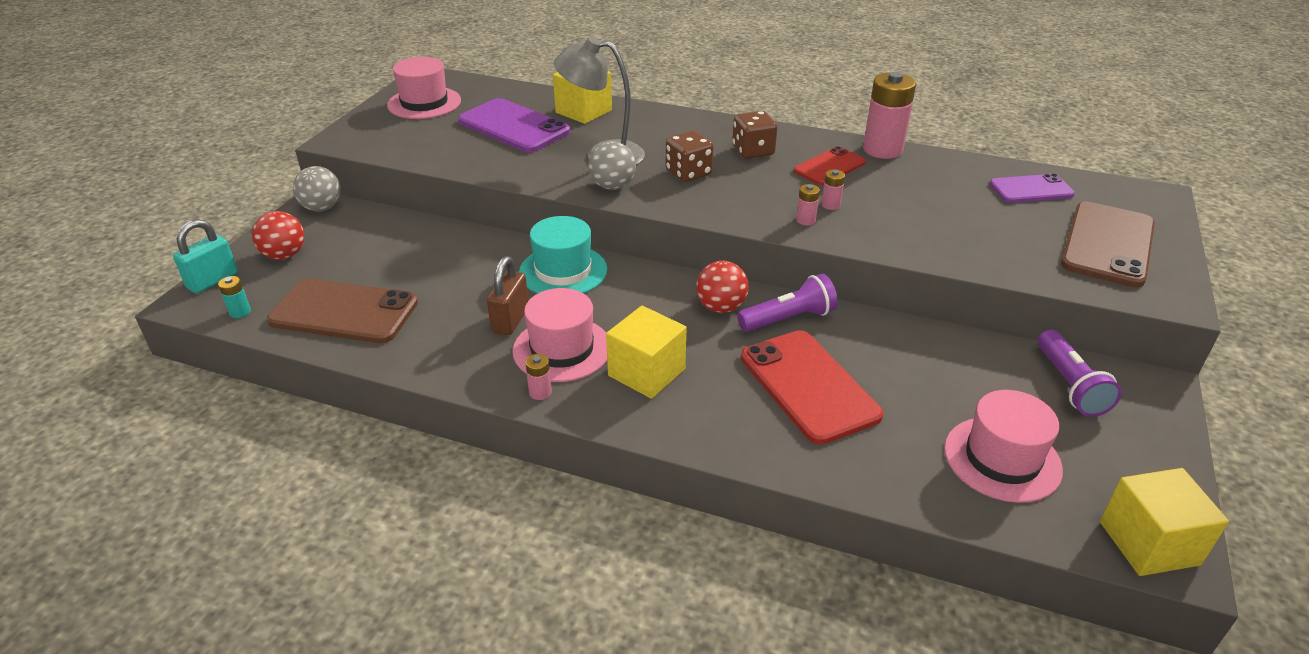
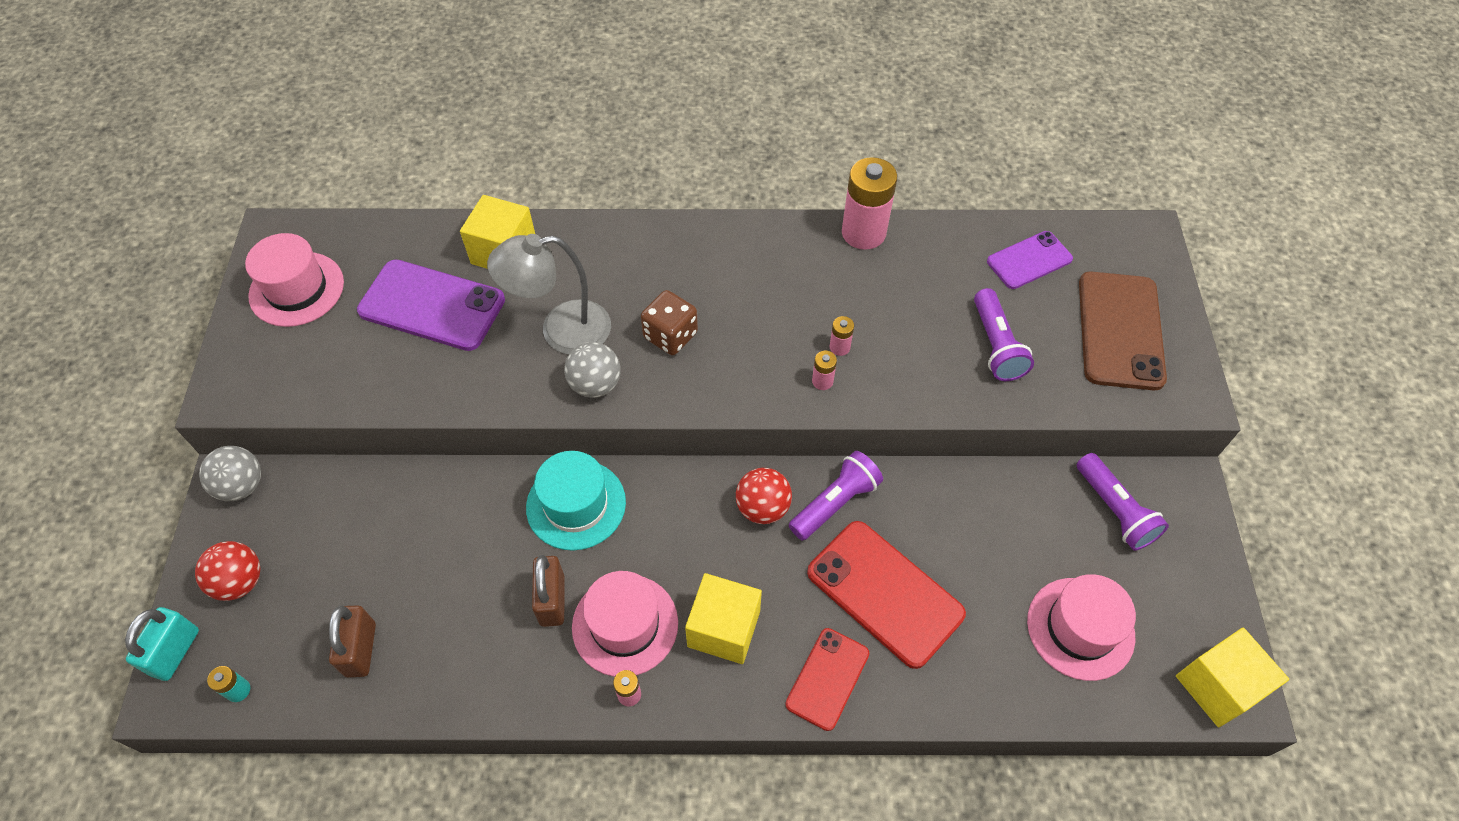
camera: 20 degrees left, 20 degrees up
(344, 312) = (361, 649): brown phone -> brown padlock
(753, 151) = (726, 275): brown dice -> none
(829, 167) = (817, 280): red phone -> red phone (827, 679)
(978, 230) = (996, 346): none -> purple flashlight

